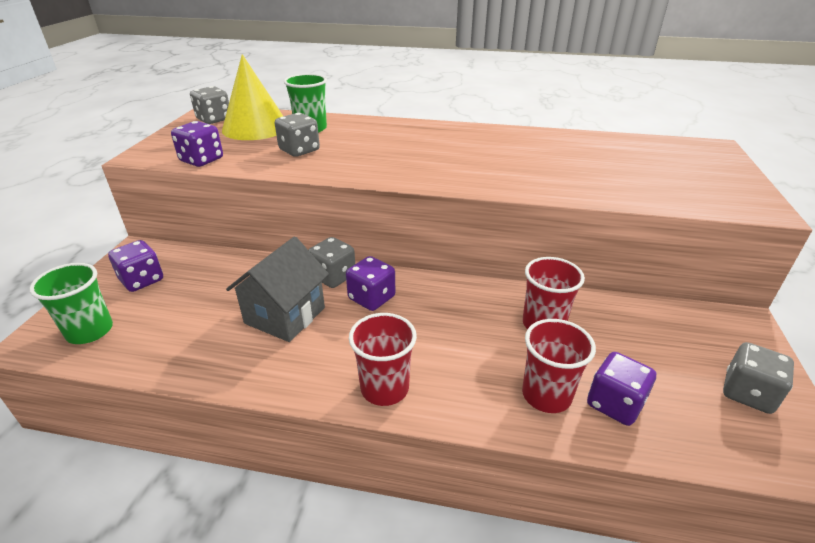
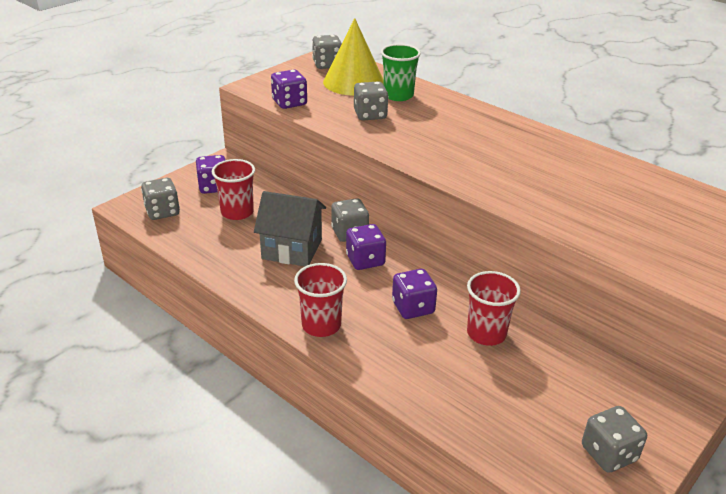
camera: 30 degrees right, 0 degrees up
(90, 331) = (162, 212): green cup -> grey dice
(285, 315) = (292, 249): grey house -> grey house turned 45 degrees clockwise
(546, 395) = (434, 380): red cup -> red cup (237, 212)
(614, 404) = (482, 408): purple dice -> purple dice (413, 307)

